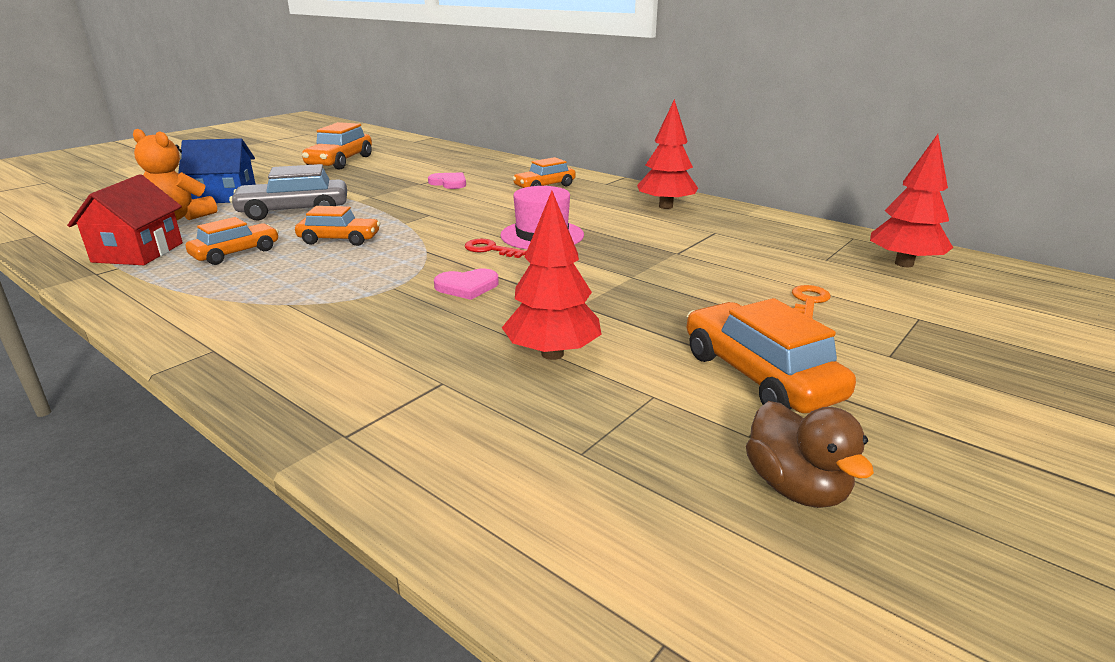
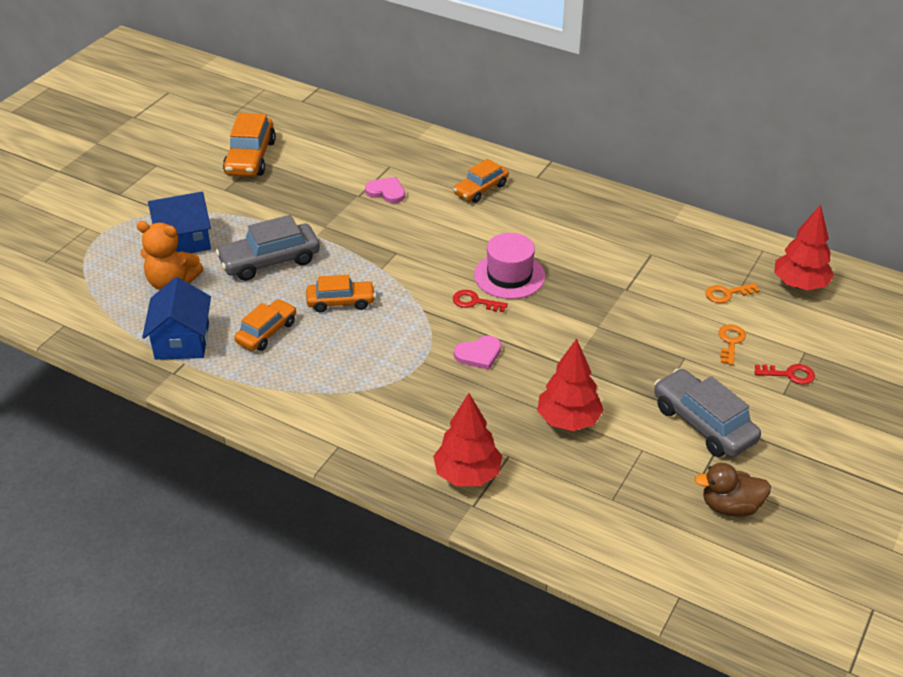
camera: 10 degrees left, 15 degrees up
(138, 252) = (182, 341): red house -> blue house
(665, 206) = (601, 215): red tree -> red tree (467, 474)
(759, 376) = (703, 423): orange car -> grey car
(796, 487) = (730, 506): brown duck -> brown duck turned 120 degrees clockwise
(806, 264) = (727, 294): none -> orange key
(897, 337) = (789, 374): none -> red key

